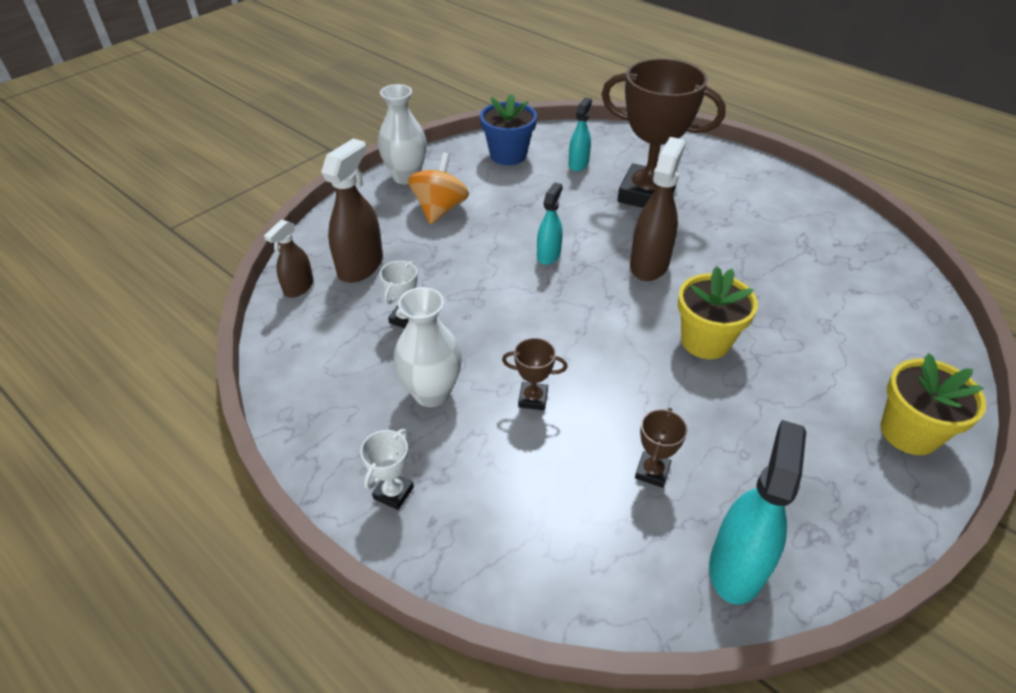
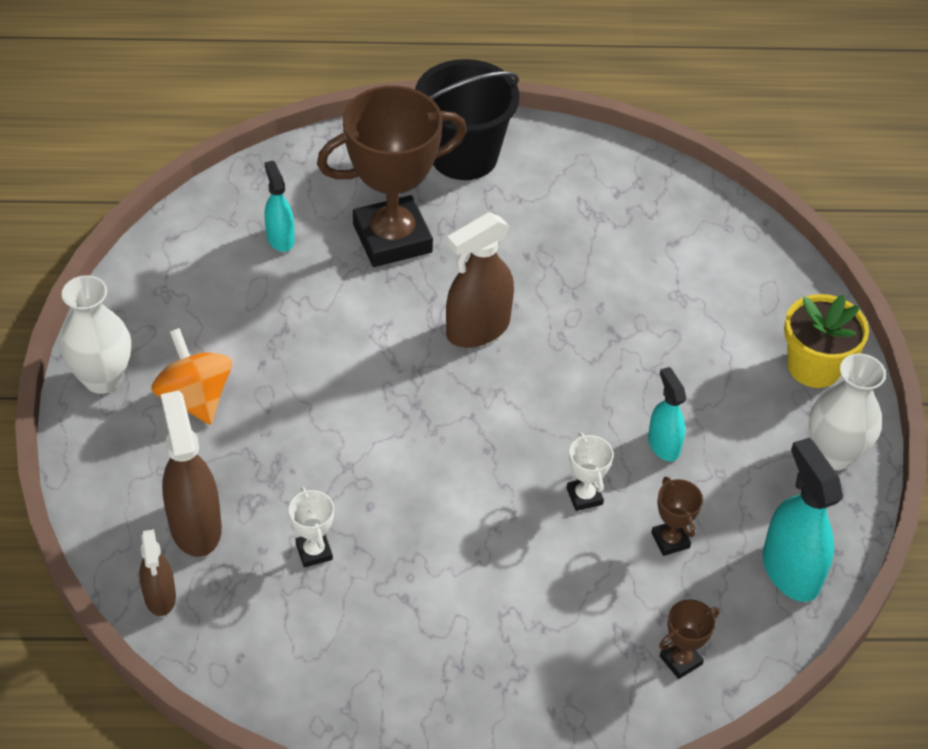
camera: 45 degrees left, 5 degrees up
(393, 493) = (497, 715): white trophy -> white trophy (584, 496)
(431, 393) = (426, 606): white vase -> white vase (834, 454)
(508, 155) = (187, 273): blue flower pot -> none
(533, 399) = (517, 546): brown trophy -> brown trophy (680, 660)
(548, 255) = (372, 381): turquoise spray bottle -> turquoise spray bottle (663, 445)
(649, 264) = (477, 329): brown spray bottle -> brown spray bottle turned 105 degrees counterclockwise
(705, 341) = (601, 384): yellow flower pot -> none
(741, 177) = (464, 156): none -> black bucket

